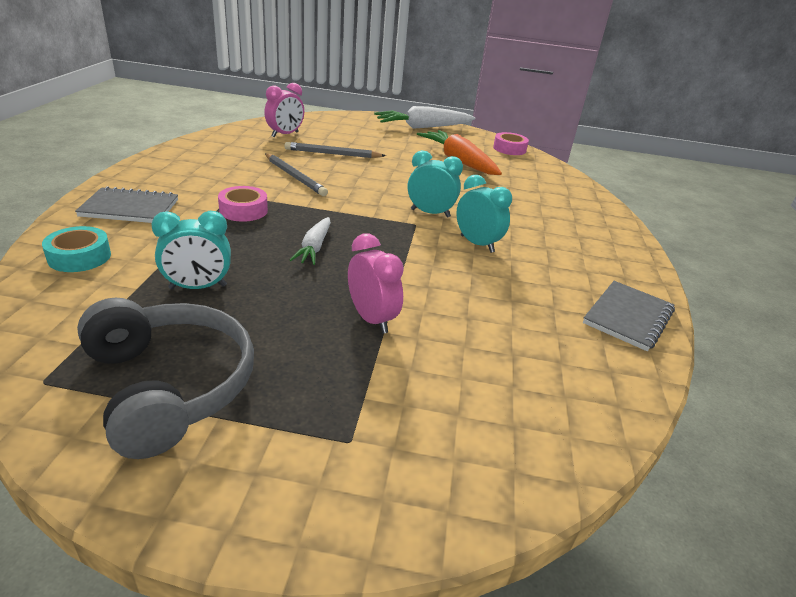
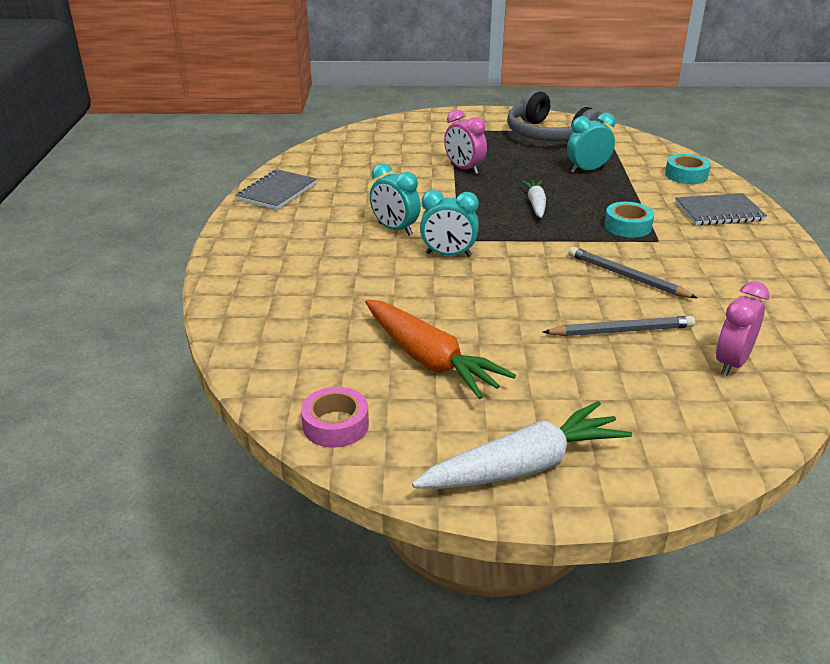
camera: 175 degrees right, 0 degrees up
(243, 210) = (627, 226): pink tape -> turquoise tape

